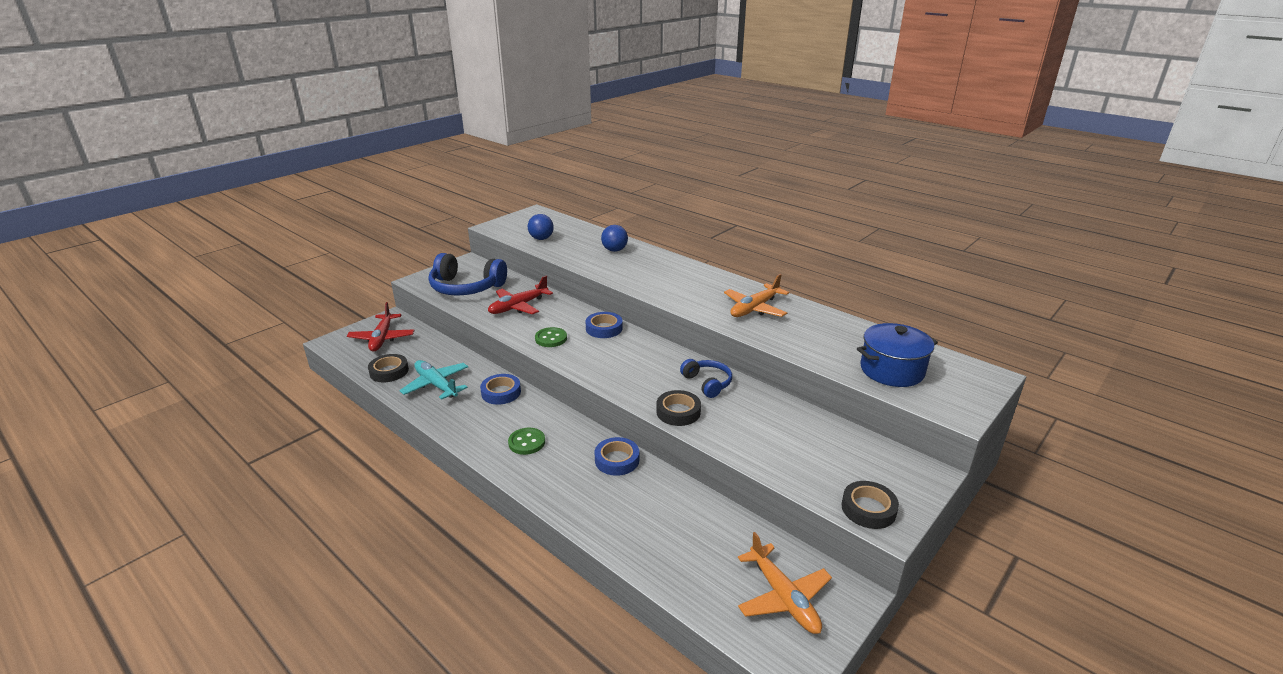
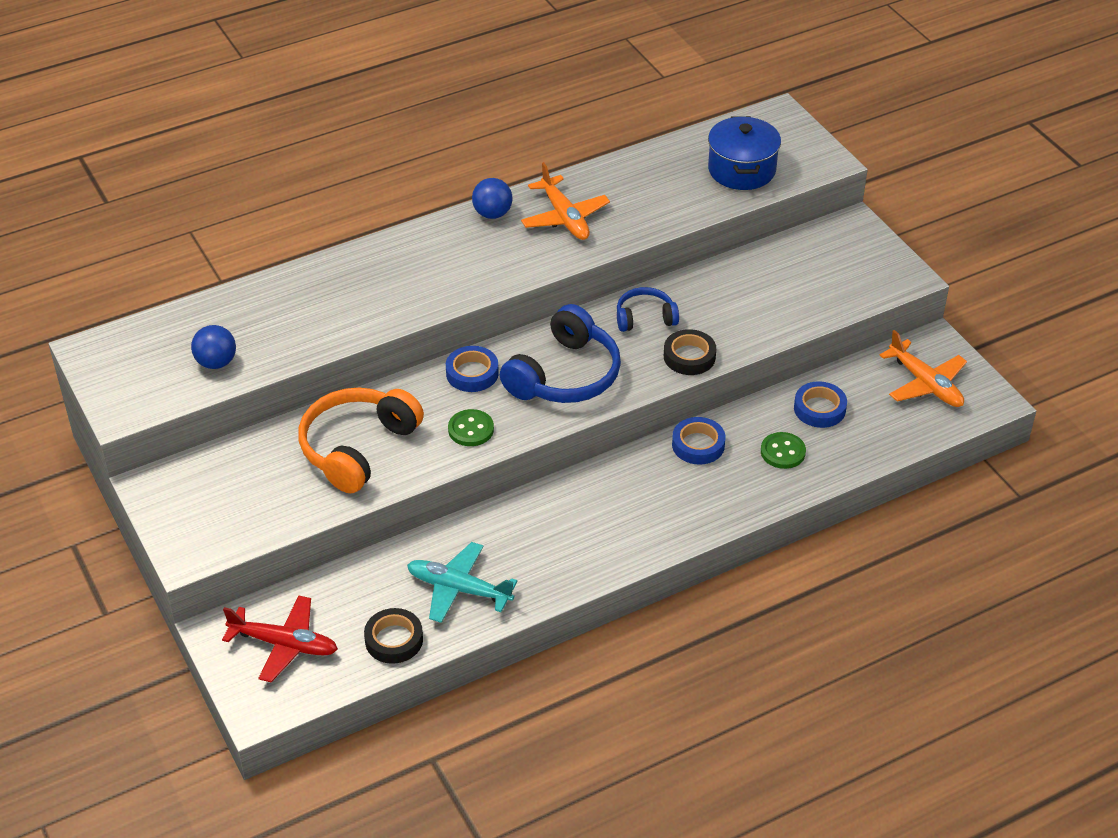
camera: 70 degrees left, 15 degrees up
(436, 385) = (458, 589): turquoise plane -> turquoise plane turned 45 degrees clockwise
(466, 287) = (255, 498): blue headphones -> blue headphones (565, 375)
(501, 392) = (512, 523): blue tape -> blue tape (819, 409)
(518, 306) = (357, 447): red plane -> orange headphones
(526, 442) = (632, 515): green button -> green button (782, 452)
(614, 250) = (315, 293): blue ball -> blue ball (492, 214)
(783, 597) = (925, 384): orange plane -> orange plane turned 60 degrees clockwise
(868, 509) = (885, 280): black tape -> none

